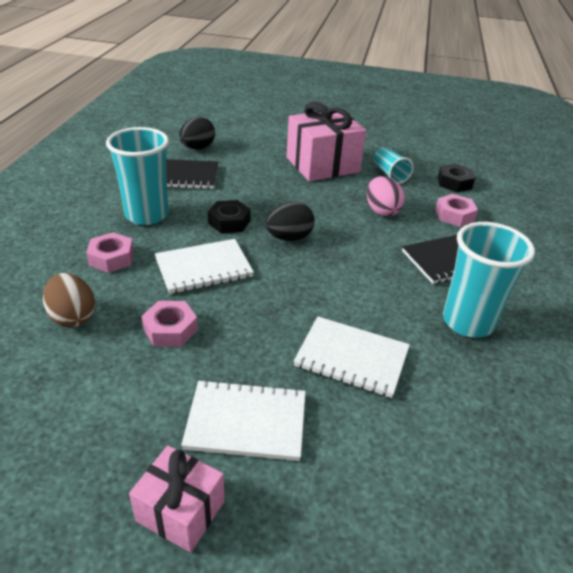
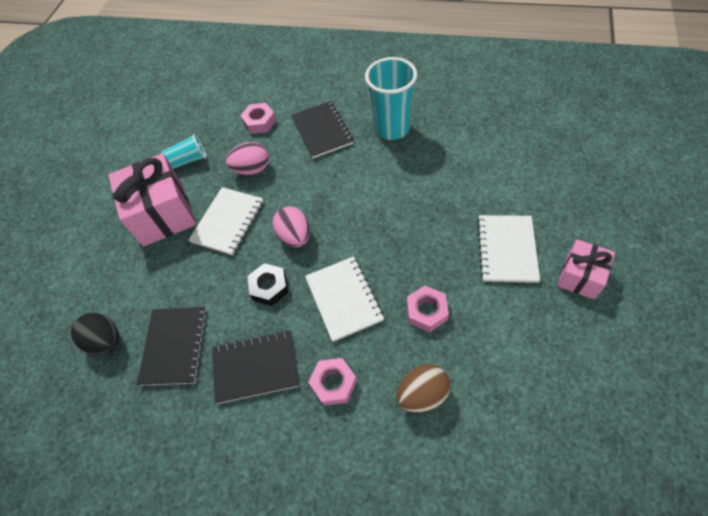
camera: 80 degrees left, 20 degrees up
(147, 215) = (255, 367): turquoise cup -> black notebook
(289, 238) = (295, 236): black egg -> pink egg
(351, 358) = (438, 193): white notebook -> white notebook (228, 222)
(454, 183) = (207, 117): black nut -> none

